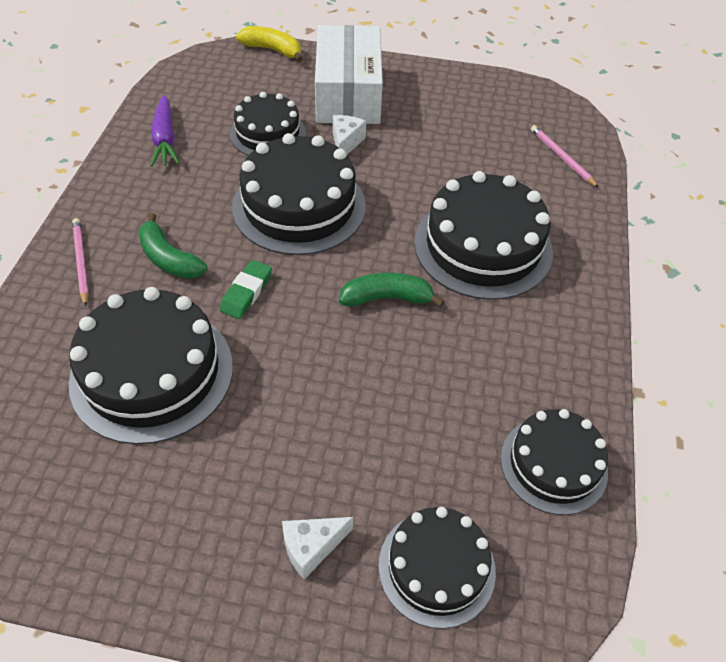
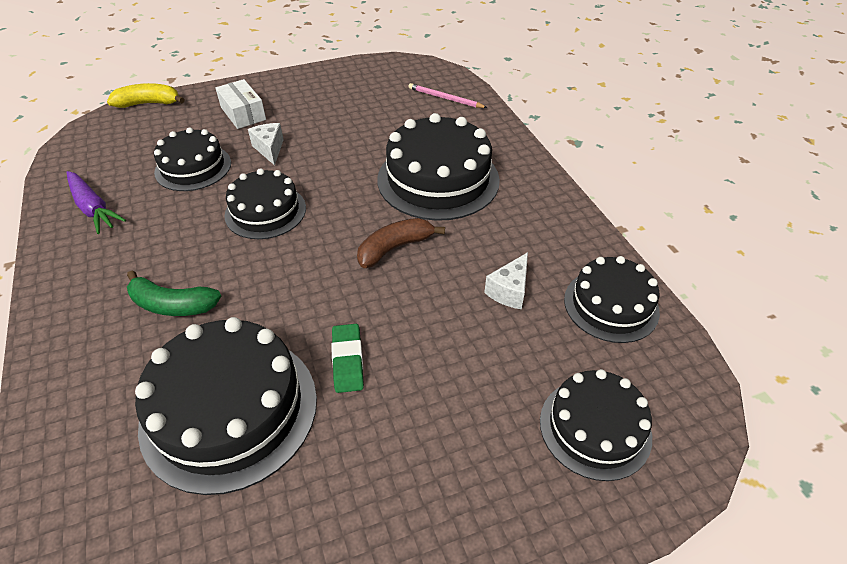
camera: 30 degrees left, 5 degrees down
(81, 262) = (79, 349): pink pencil -> none
(246, 292) = (270, 299): green eraser -> green eraser (347, 360)
(299, 206) = (265, 211): black cake -> black cake, size x0.62
(311, 547) = (489, 473): white cheese -> white cheese (509, 291)
(348, 94) = (243, 113): white box -> white box, size x0.52
(387, 298) = (395, 248): green banana -> brown banana

